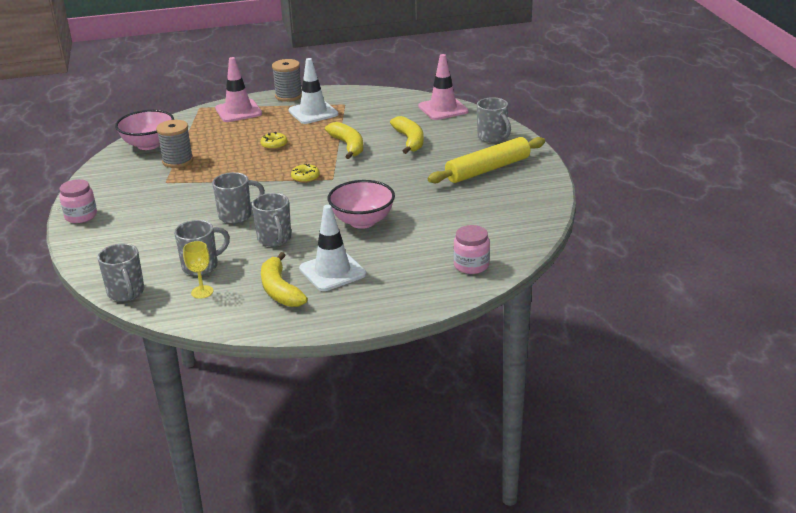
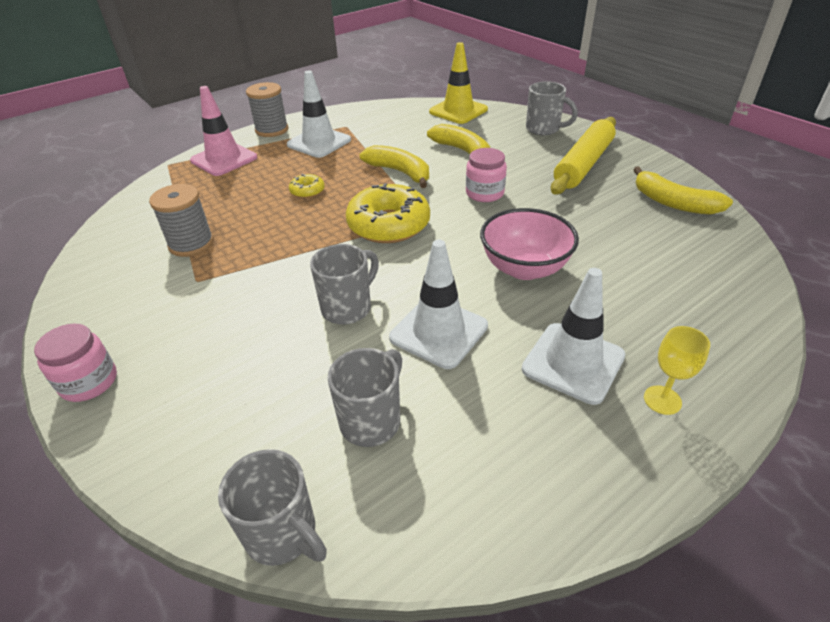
camera: 25 degrees left, 10 degrees up
(148, 145) = (130, 230): pink bowl -> none
(202, 292) = (417, 477): yellow goblet -> yellow goblet (662, 400)
(275, 239) = (438, 332): grey mug -> white traffic cone
(280, 290) = (535, 426): yellow banana -> yellow banana (673, 203)
(305, 177) = (388, 225): yellow donut -> yellow donut, size x2.16
(443, 109) = (458, 111): pink traffic cone -> yellow traffic cone
(471, 265) = (725, 294): pink jar -> pink jar (484, 193)

